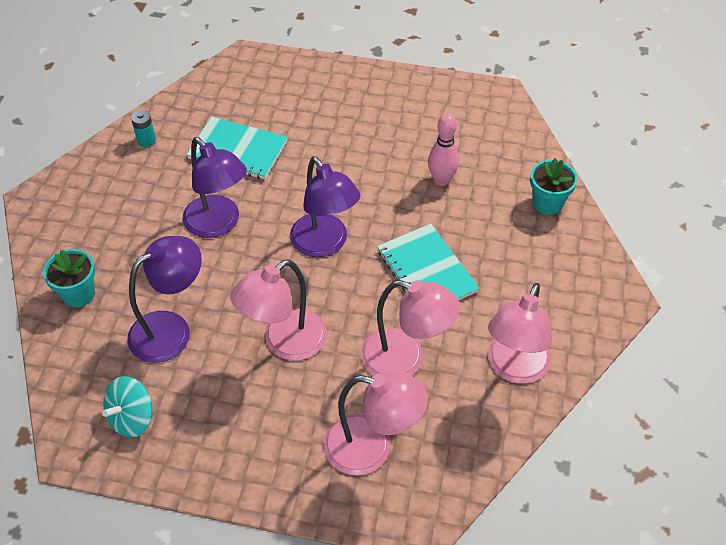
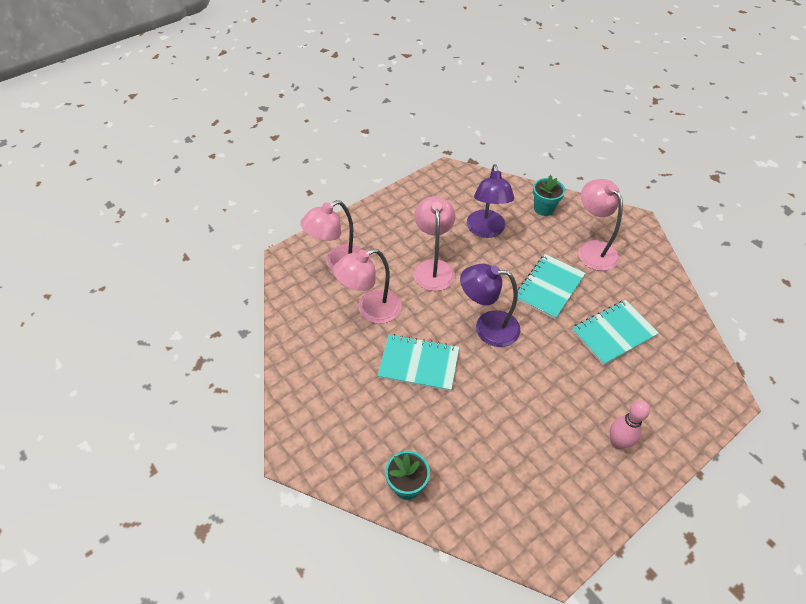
camera: 130 degrees right, 0 degrees up
(132, 418) = (445, 194): turquoise spinning top -> none
(146, 140) = (659, 292): turquoise battery -> none
(218, 224) = (549, 287): purple lamp -> turquoise notebook
(441, 180) = (488, 433): pink bowling pin -> pink bowling pin (617, 442)
(514, 368) = (313, 354): pink lamp -> pink lamp (592, 249)

